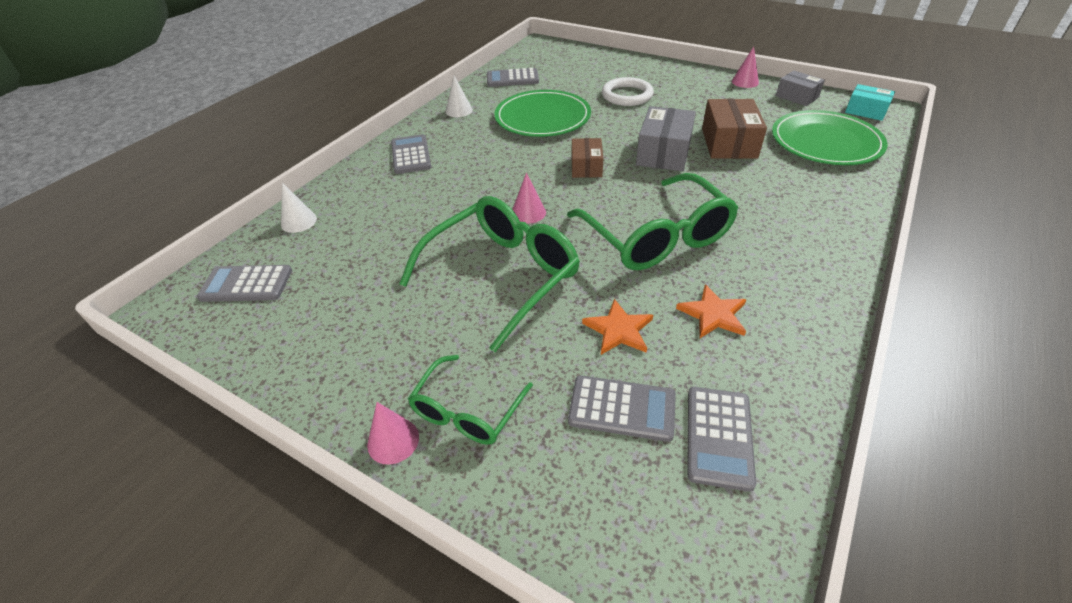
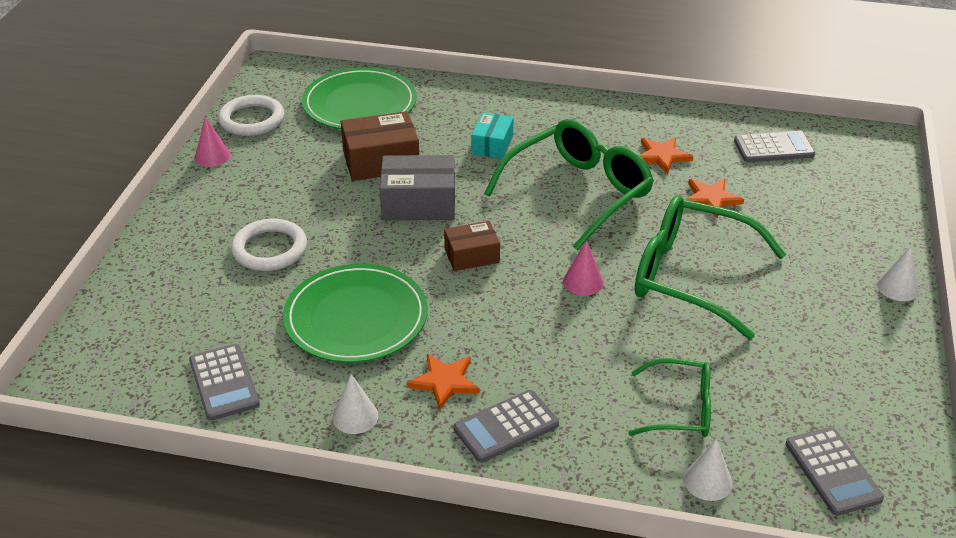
camera: 110 degrees left, 5 degrees down
(393, 440) = (897, 287): pink cone -> white cone
(464, 140) = (444, 382): none -> orange star
(467, 411) = (844, 258): green glasses -> green glasses (681, 409)
(622, 408) = (783, 188): grey calculator -> none
(797, 97) = (252, 120): grey box -> white ring
(866, 111) = (281, 79): turquoise box -> turquoise box (492, 145)

